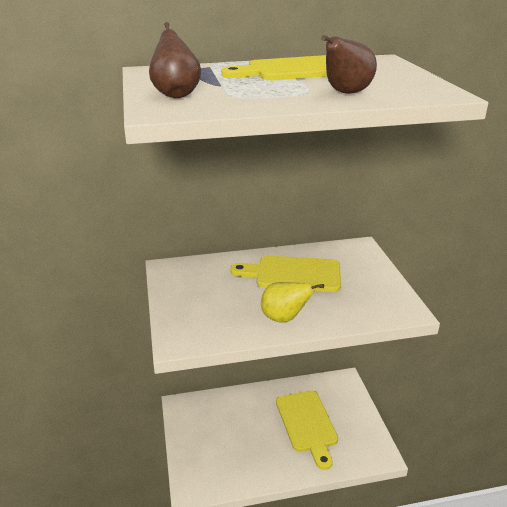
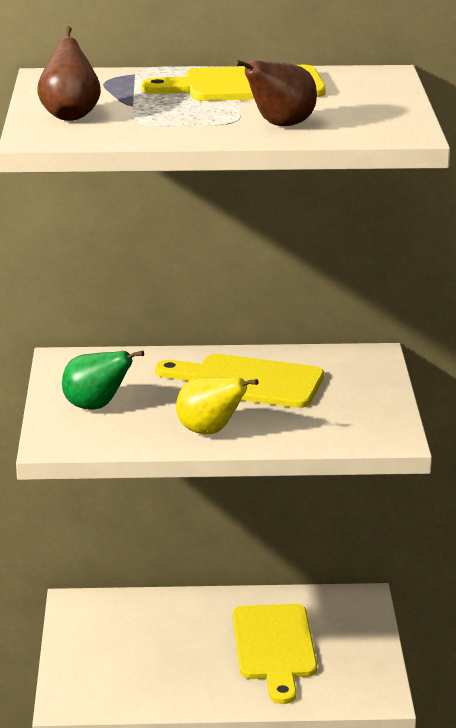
camera: 10 degrees right, 5 degrees down
(199, 305) = (96, 406): none -> green pear

